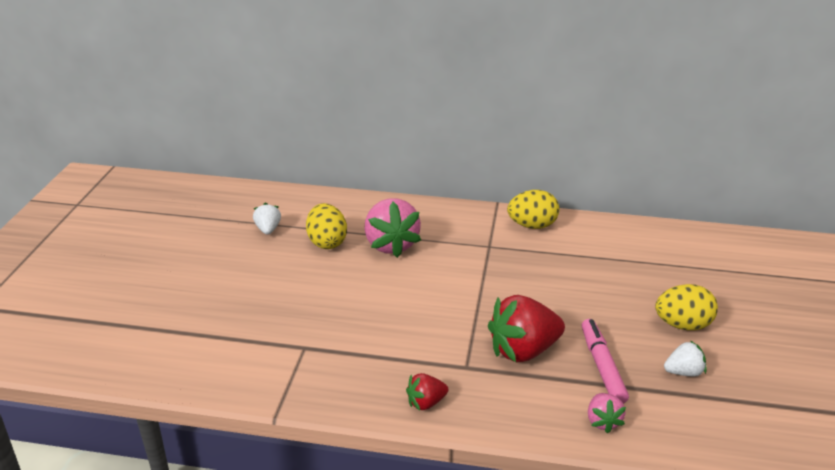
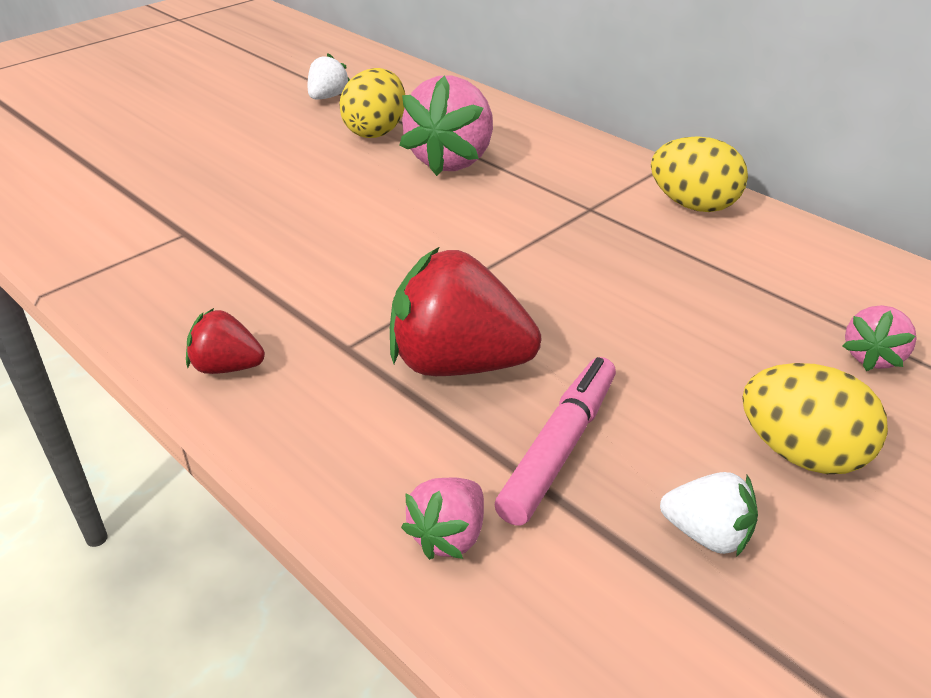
camera: 35 degrees right, 5 degrees up
(668, 272) = (872, 357): none -> pink strawberry

